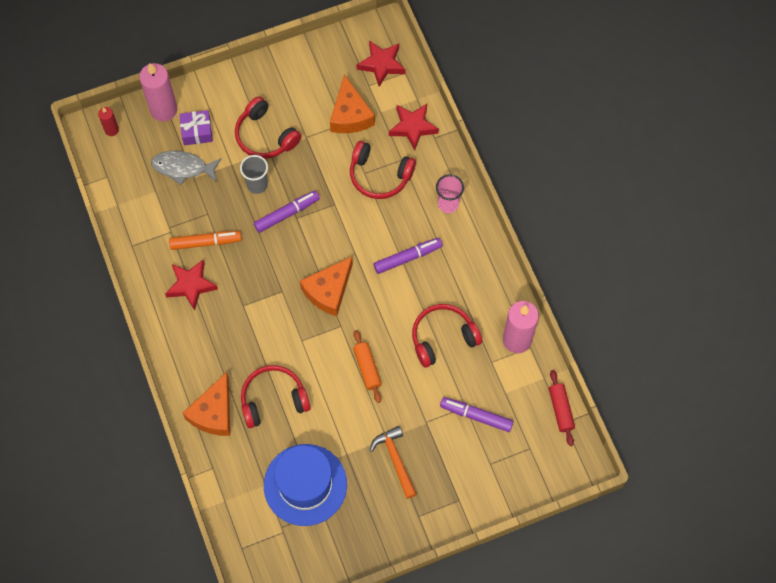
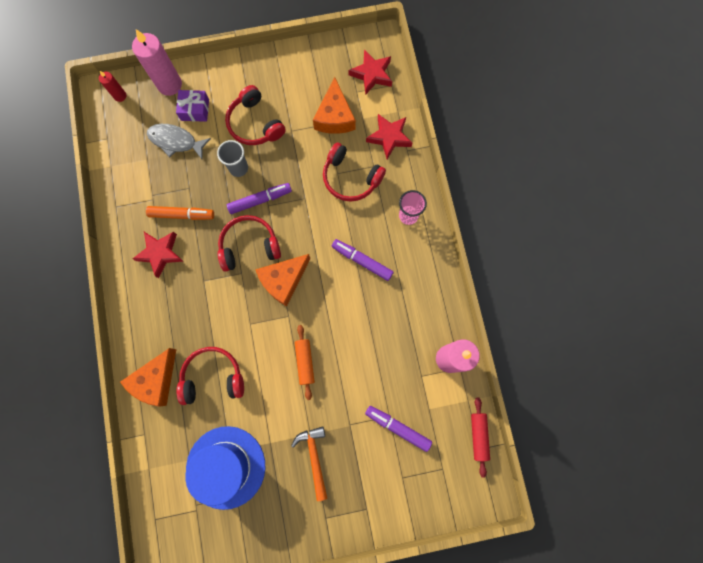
camera: 10 degrees right, 10 degrees up
(408, 258) = (362, 261): purple marker -> purple marker turned 135 degrees counterclockwise
(443, 338) = (380, 344): red headphones -> red headphones (249, 246)

